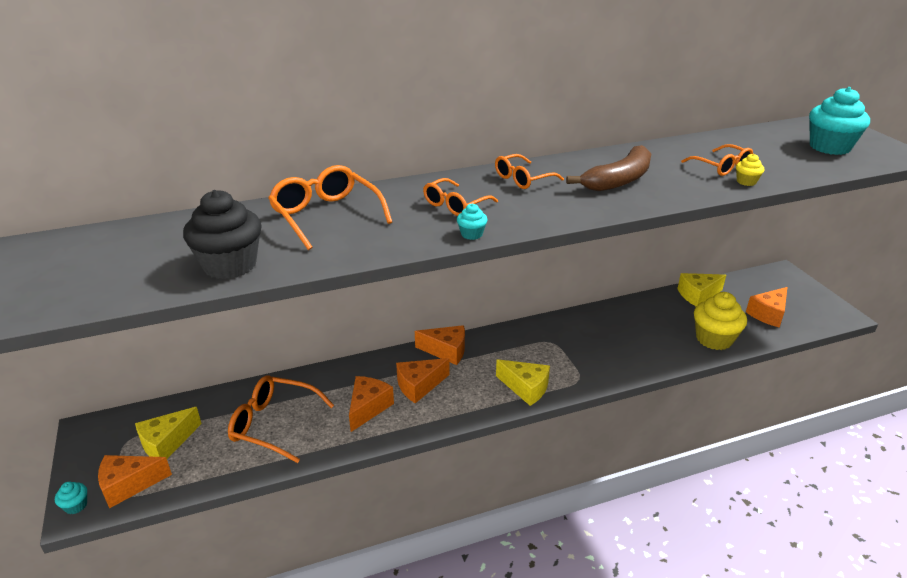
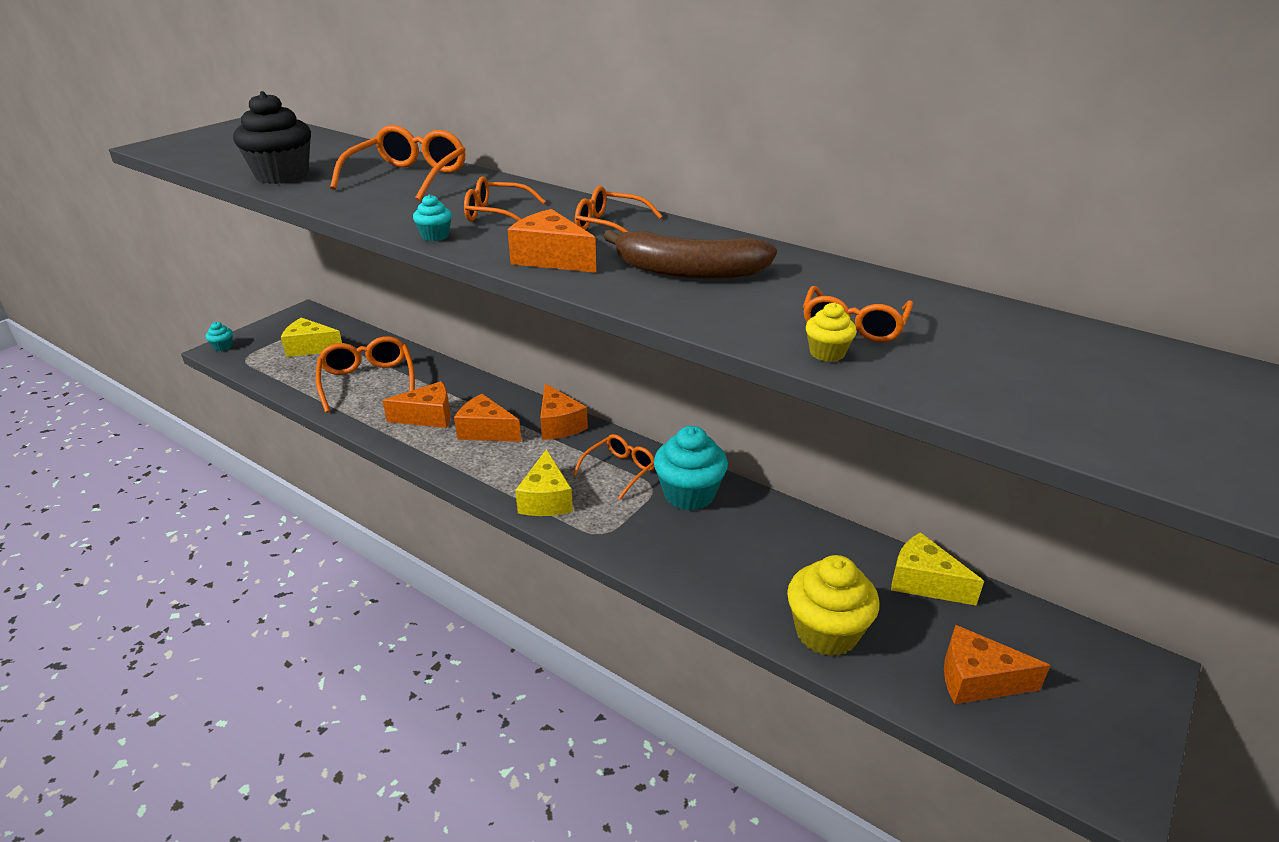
camera: 55 degrees right, 0 degrees up
(129, 485) = (255, 355): orange cheese -> orange cheese (551, 259)
(523, 347) = (620, 470): none -> orange glasses
(829, 147) = (1135, 404): turquoise cupcake -> turquoise cupcake (689, 494)

